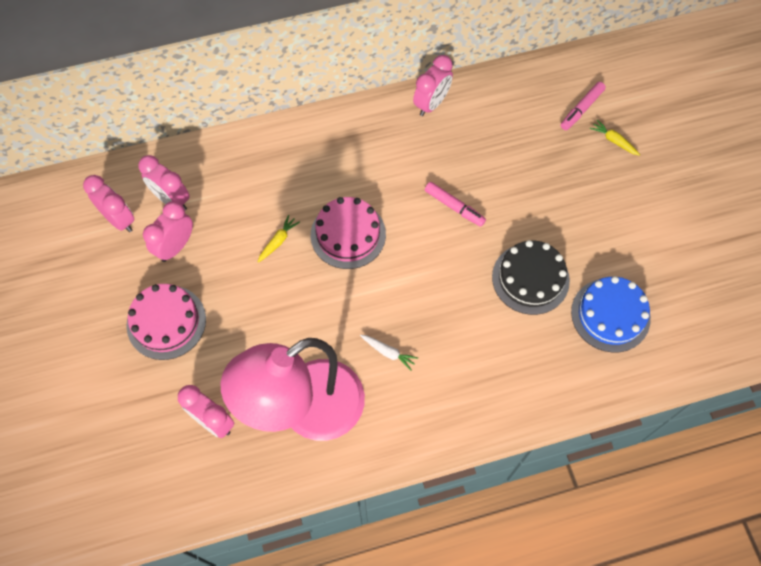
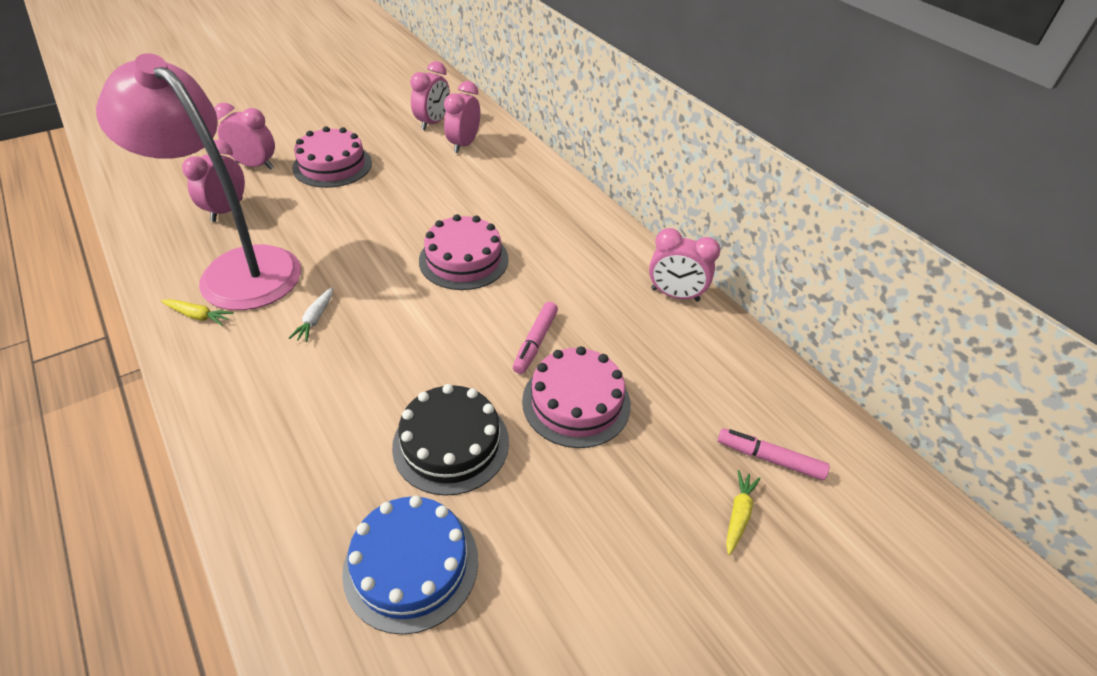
camera: 70 degrees right, 20 degrees down
(176, 246) = (414, 156): pink clock -> pink clock (255, 165)
(278, 241) = (439, 213): yellow carrot -> yellow carrot (198, 316)
(514, 197) = (576, 402): none -> pink cake

